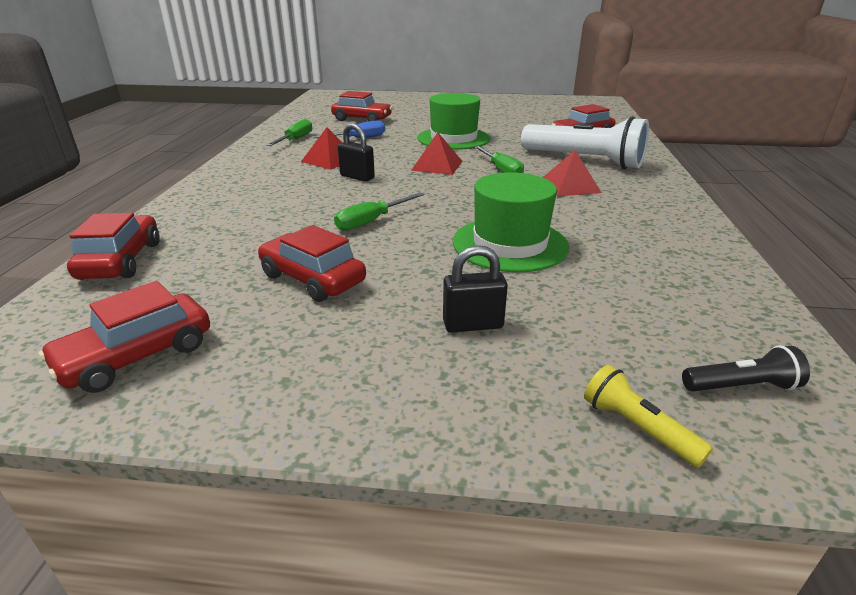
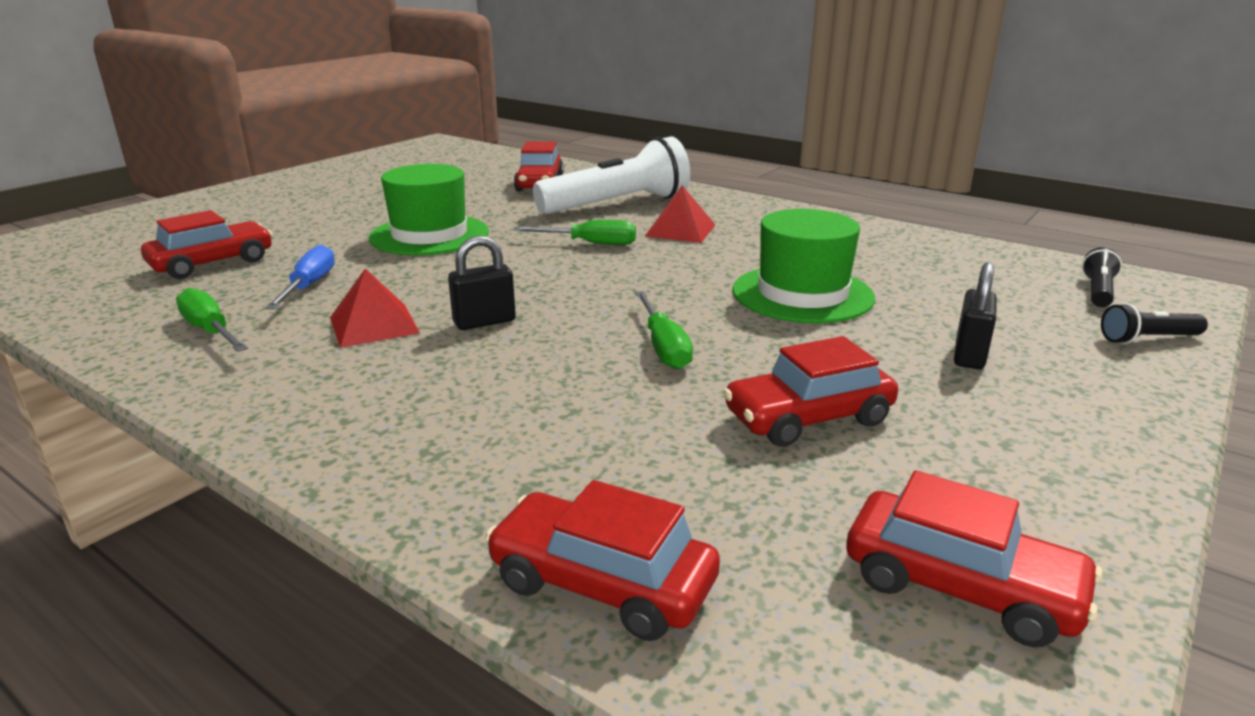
camera: 60 degrees left, 5 degrees down
(137, 356) = (960, 586): red car -> red car turned 45 degrees counterclockwise
(437, 165) = (519, 268): red pyramid -> none
(637, 428) = (1147, 339): yellow flashlight -> black flashlight

